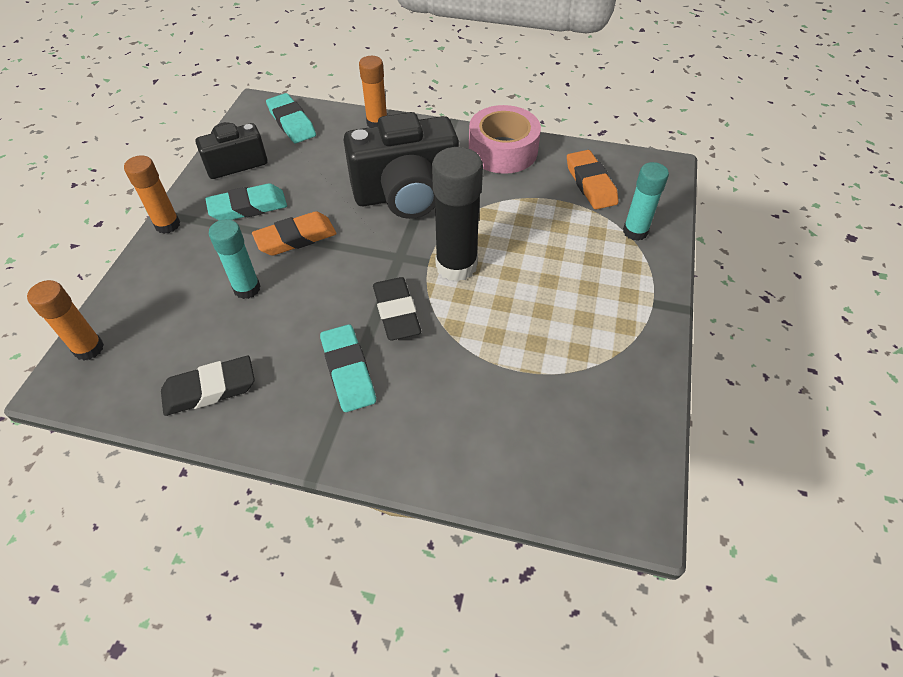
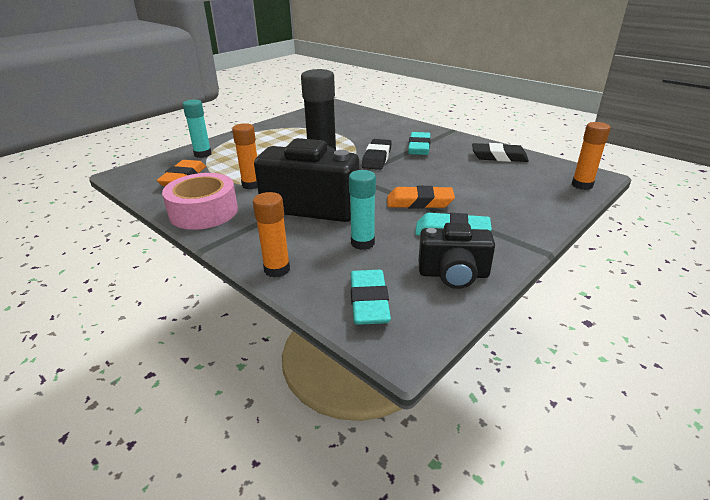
camera: 150 degrees left, 20 degrees down
(167, 225) = (531, 238): orange glue stick -> orange glue stick (251, 185)
(247, 288) = (467, 186): turquoise glue stick -> turquoise glue stick (362, 243)

